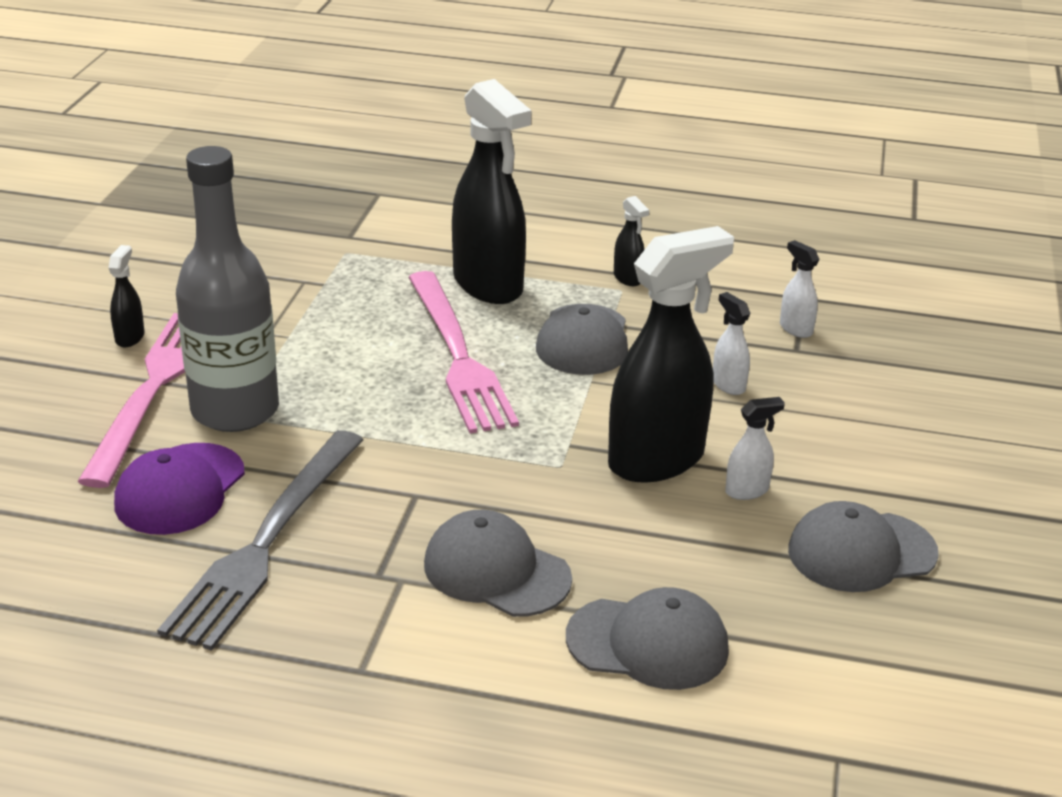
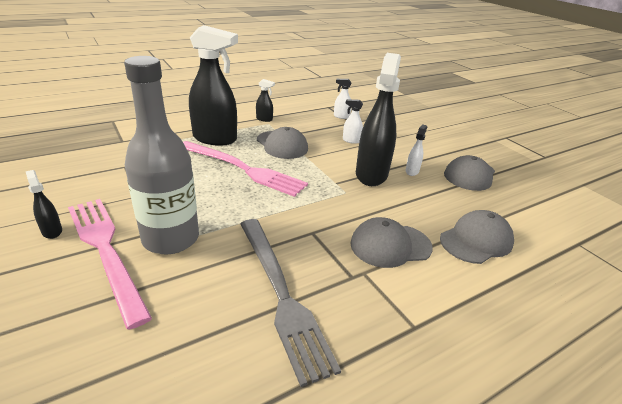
camera: 45 degrees left, 0 degrees up
(180, 489) = (196, 295): purple cap -> none

